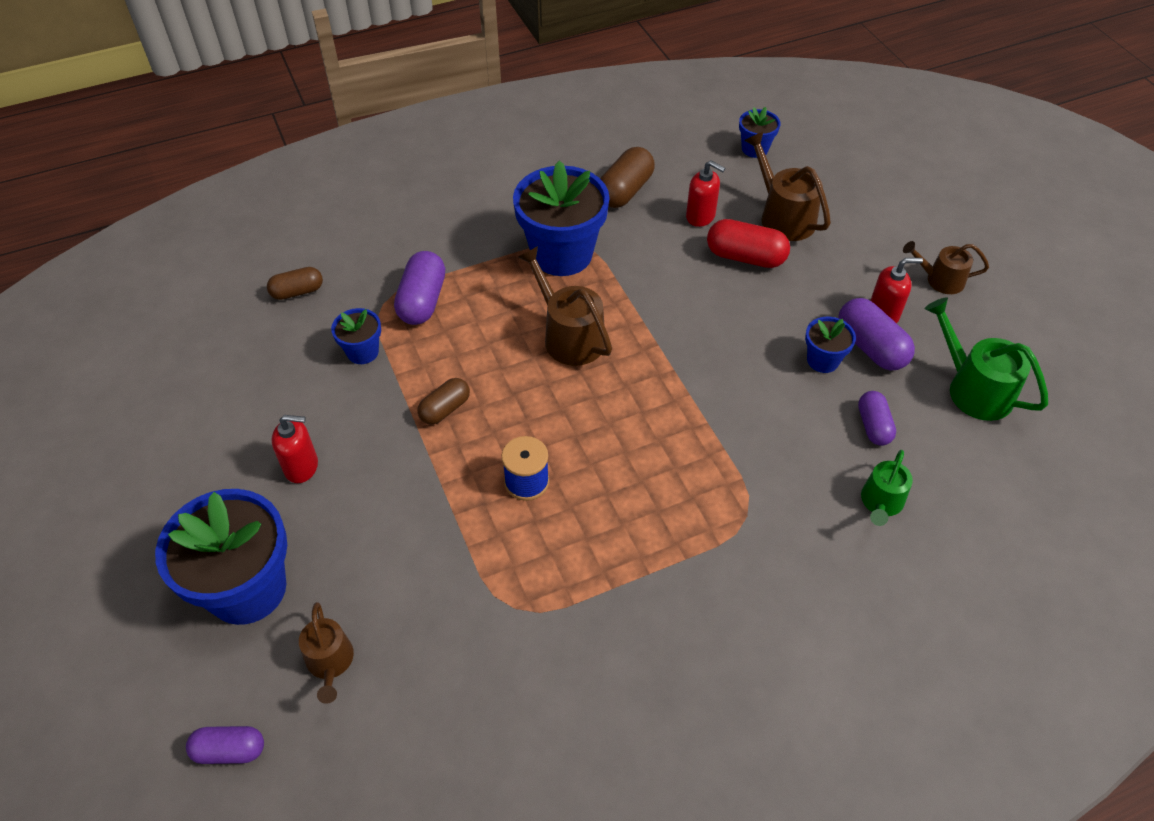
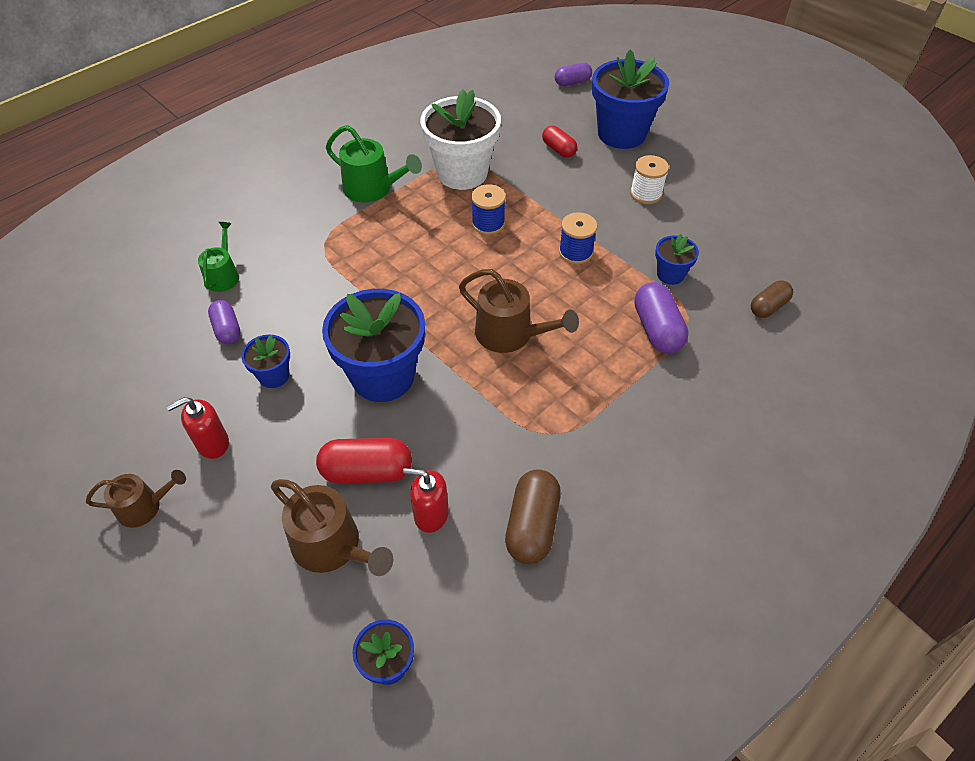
camera: 160 degrees right, 0 degrees up
(301, 467) = (646, 194): red soap dispenser -> white spool
(330, 662) = (549, 119): brown watering can -> none
(359, 586) = (558, 149): none -> red capsule
(445, 409) = (575, 252): brown capsule -> blue spool
(521, 583) = (462, 173): none -> white flower pot
(562, 254) = (560, 416): blue flower pot -> blue flower pot (383, 376)
(870, 347) = (227, 402): purple capsule -> none
(973, 389) = (131, 387): green watering can -> green watering can (372, 189)

